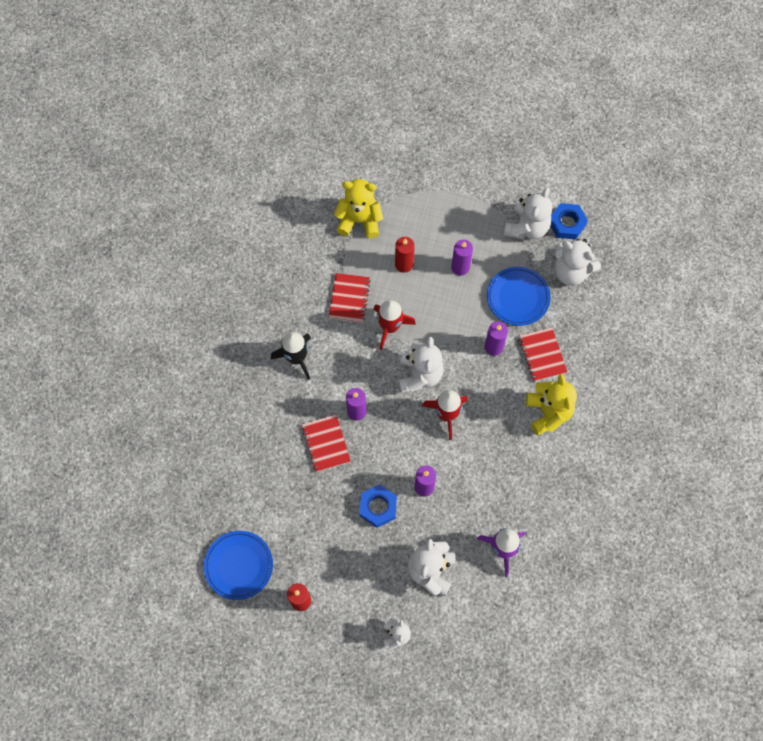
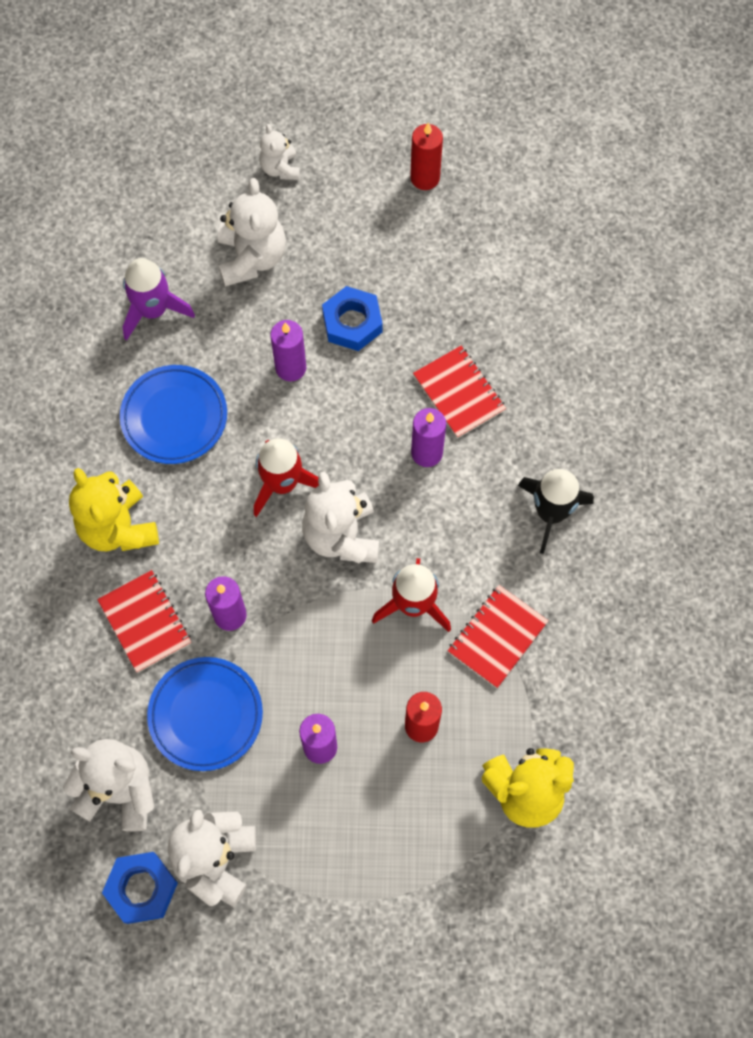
camera: 165 degrees right, 0 degrees up
(239, 566) = (527, 200): blue plate -> blue plate (174, 417)
(349, 298) = (497, 637): red notebook -> red notebook turned 45 degrees clockwise

